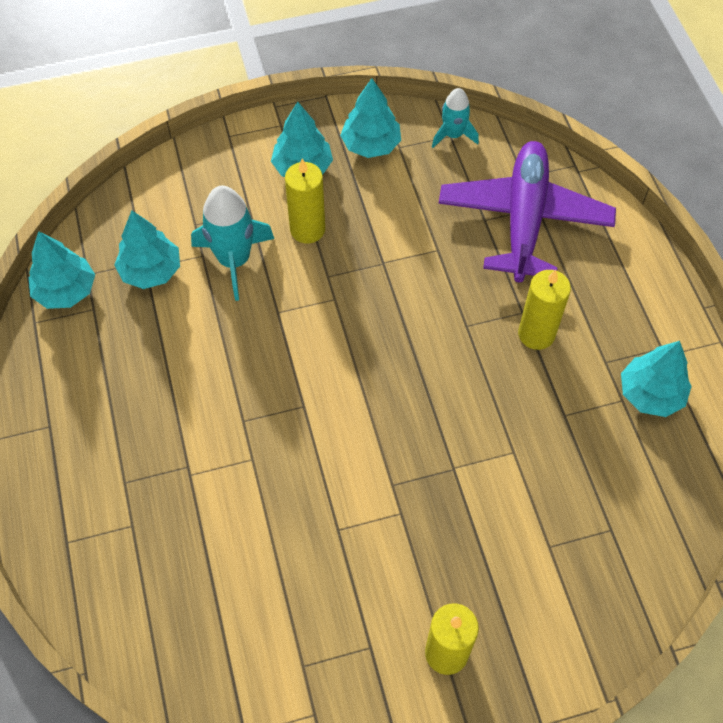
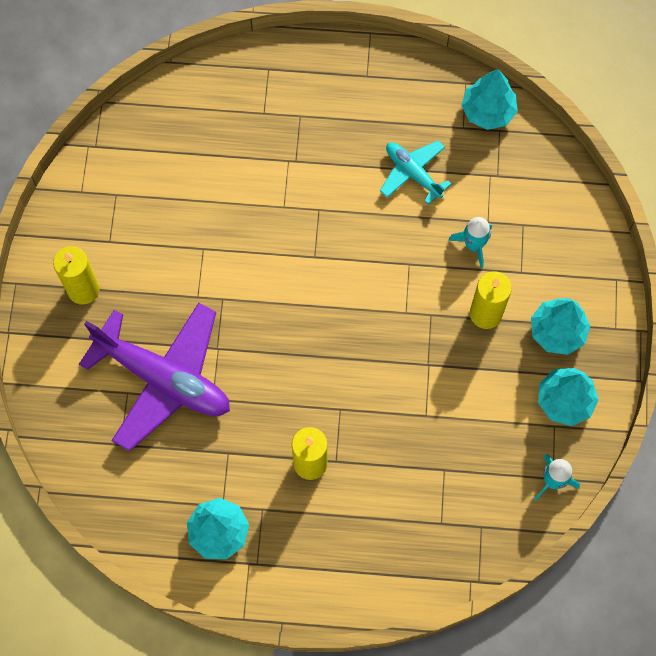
camera: 110 degrees right, 10 degrees up
(151, 271) = (485, 178): turquoise tree -> none
(166, 340) = (413, 173): none -> turquoise plane
(234, 260) = (473, 245): turquoise rocket -> turquoise rocket, size x0.61
(524, 219) = (432, 505): purple plane -> purple plane (163, 379)

